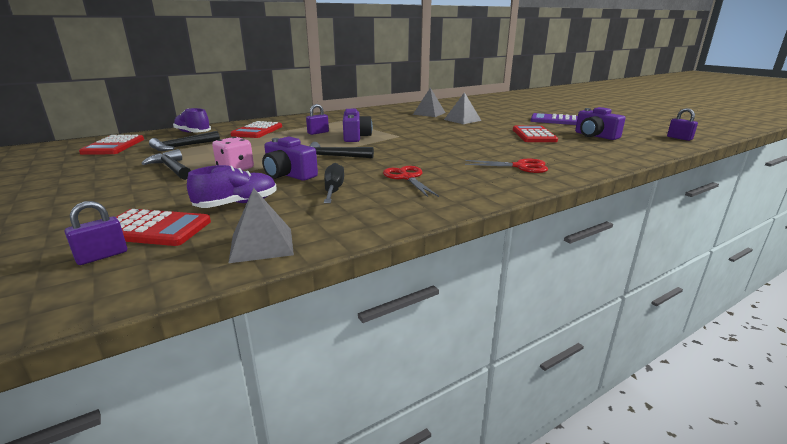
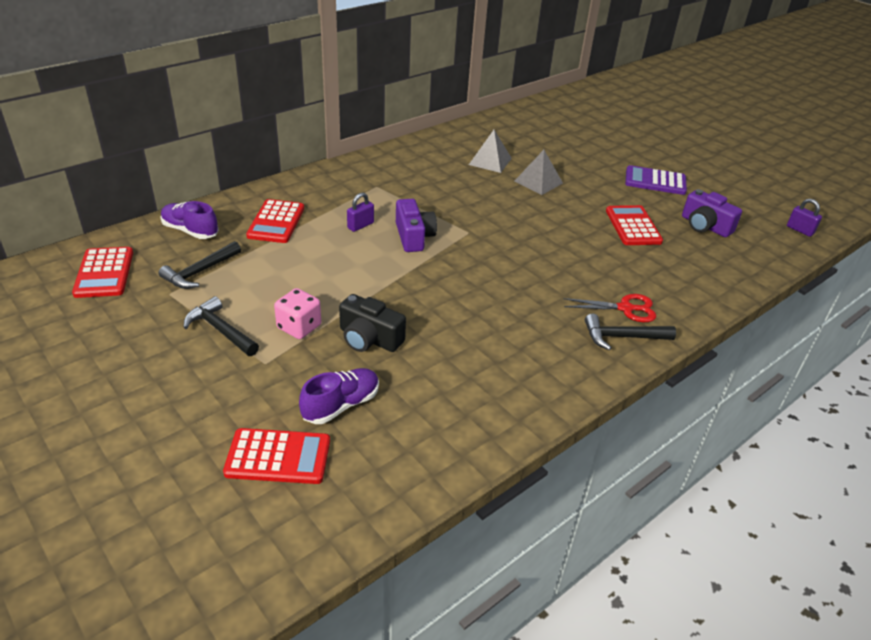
camera: 10 degrees left, 15 degrees up
(102, 256) = (256, 505): purple padlock -> none
(262, 244) = (401, 476): grey pyramid -> none
(288, 175) = (369, 338): purple camera -> black camera
(333, 190) = (433, 370): black screwdriver -> none
(334, 156) = (406, 292): black hammer -> black hammer (622, 337)
(407, 177) = (506, 339): red scissors -> none

